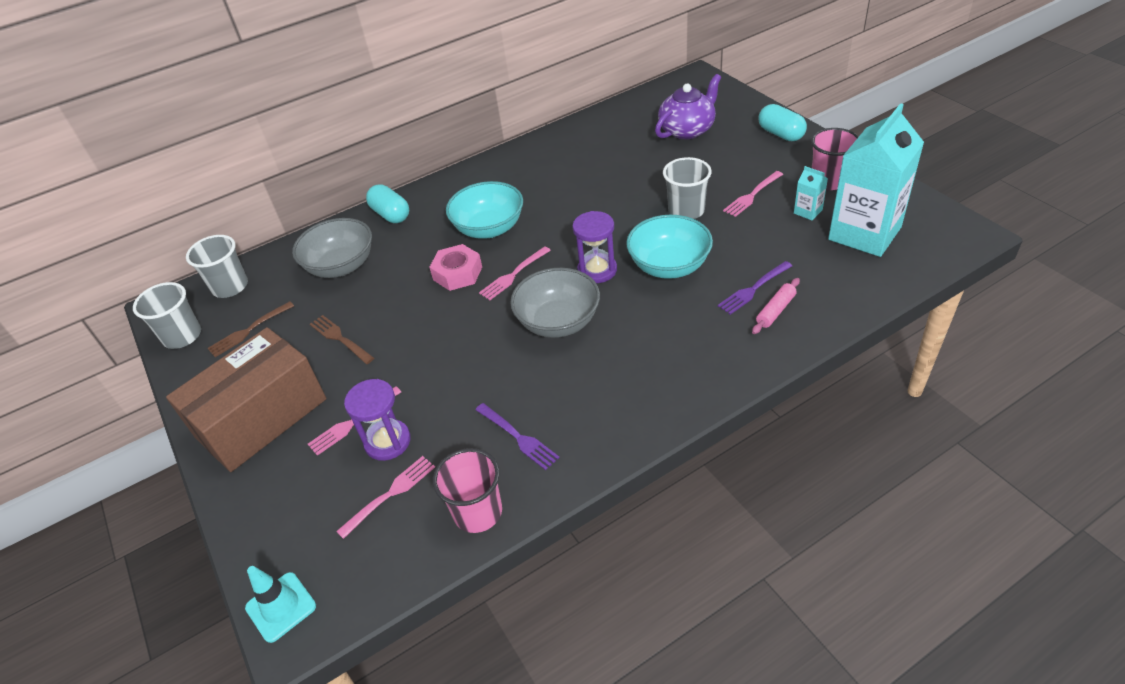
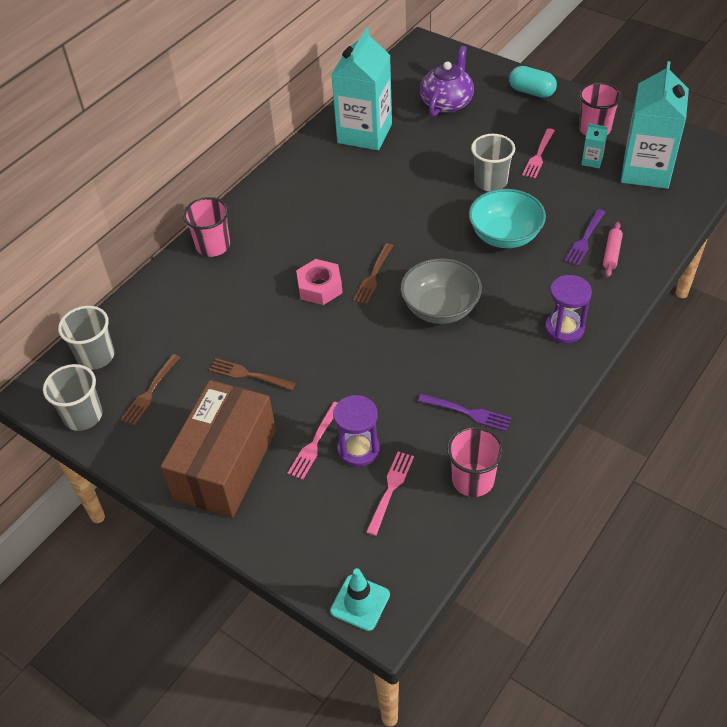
camera: 25 degrees left, 5 degrees up
(341, 266) = (199, 308): grey bowl -> none
(391, 214) = (213, 246): turquoise capsule -> pink cup
(489, 228) = (321, 238): turquoise bowl -> none
(513, 275) = (373, 276): pink fork -> brown fork
(590, 143) = (364, 133): none -> turquoise carton
(597, 270) = (445, 254): purple hourglass -> purple hourglass (564, 329)

